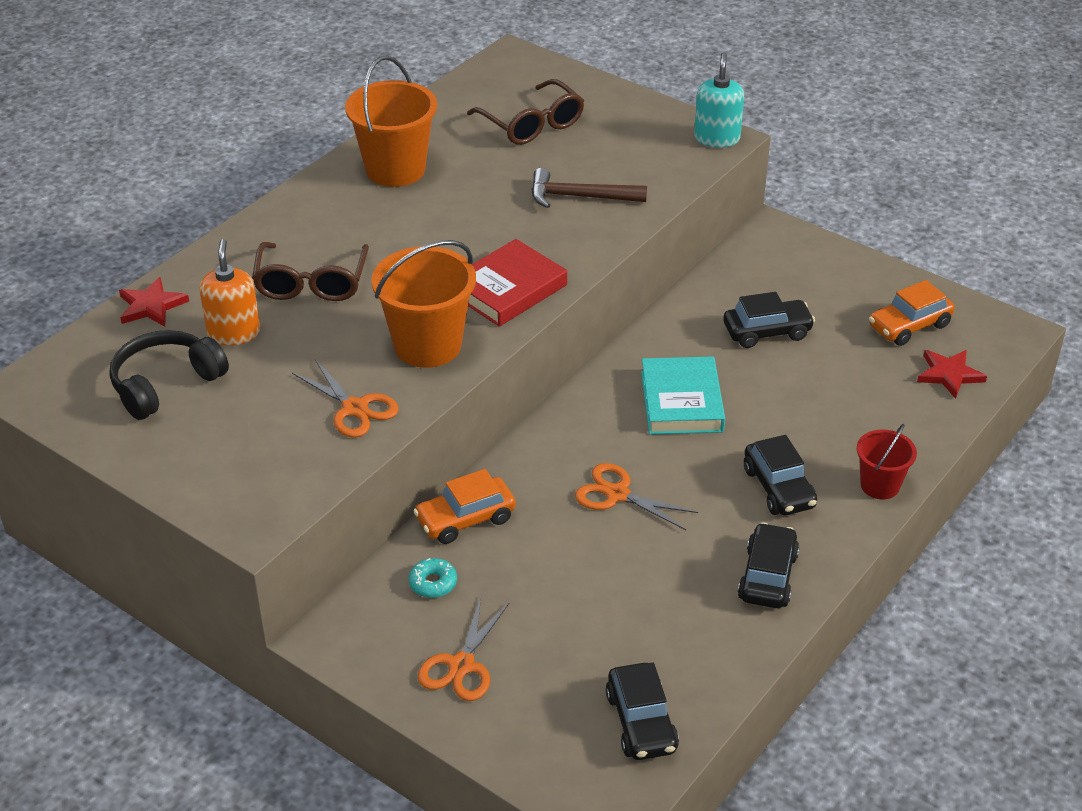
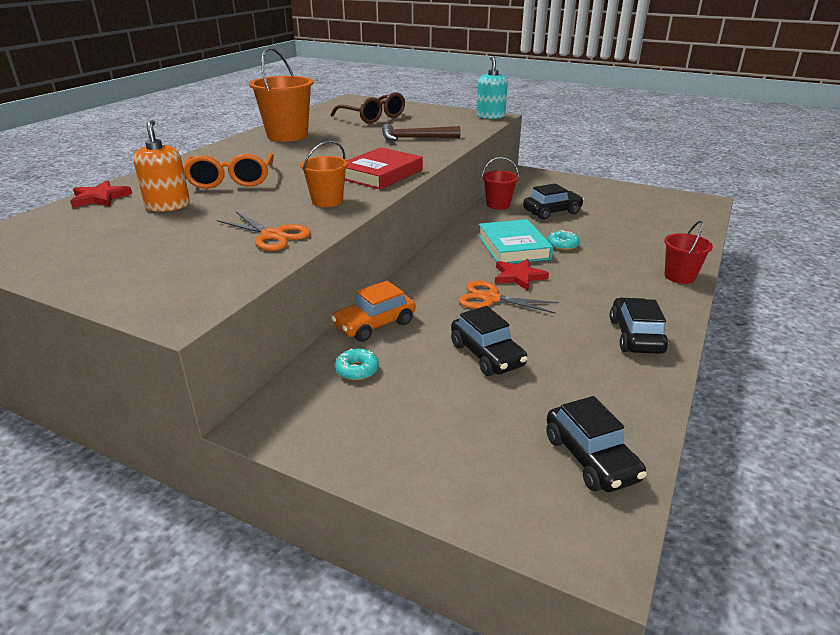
camera: 10 degrees left, 10 degrees down
(166, 384) = (104, 235): black headphones -> none
(311, 282) = (231, 180): brown glasses -> orange glasses
(427, 345) = (327, 201): orange bucket -> orange bucket, size x0.57
(461, 666) = (399, 431): orange scissors -> none
(693, 306) = (498, 205): none -> red bucket
(751, 405) = (562, 245): none -> turquoise donut
(778, 488) = (609, 284): black car -> black car (486, 355)
(909, 326) = (639, 203): orange car -> none
(949, 375) = (681, 221): red star -> red star (518, 276)

